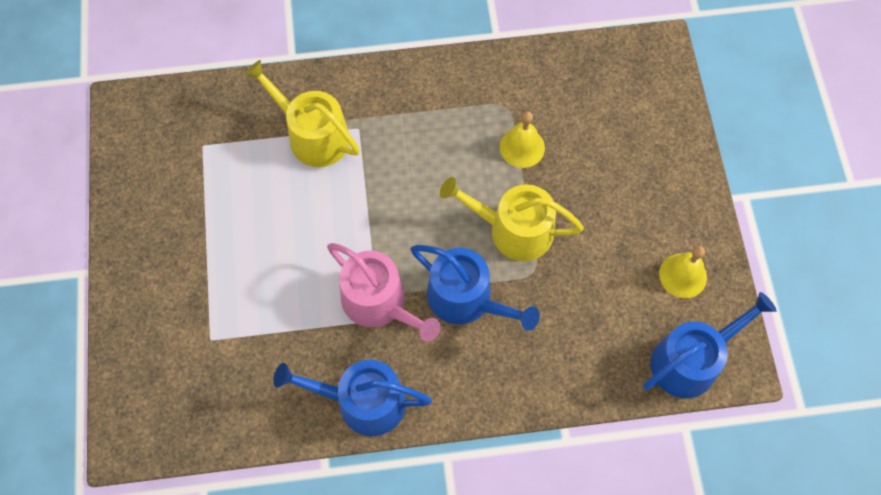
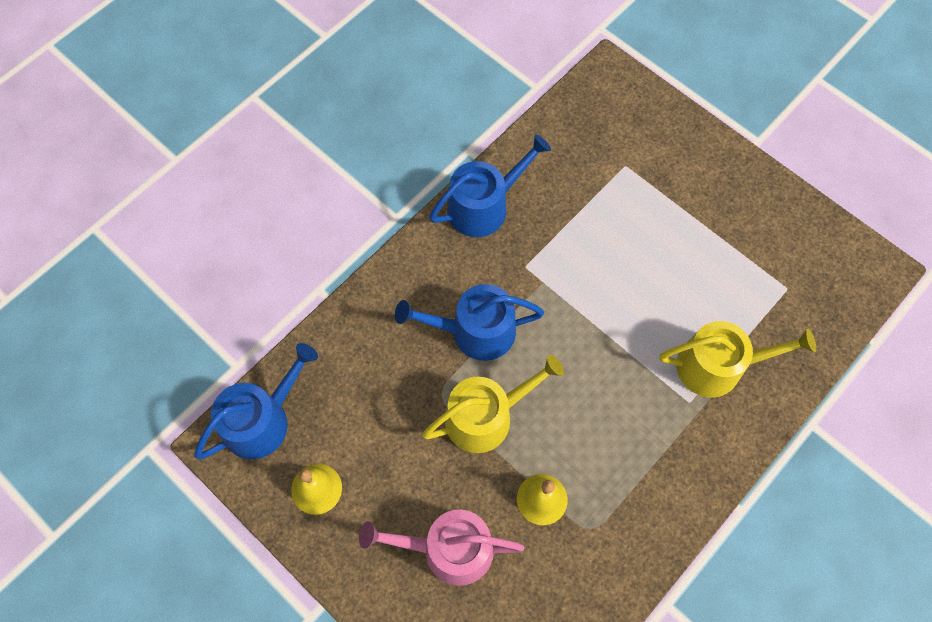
camera: 140 degrees right, 0 degrees up
(380, 303) = (535, 278): pink watering can -> pink watering can (448, 549)
(691, 360) = (263, 420): blue watering can -> blue watering can turned 150 degrees counterclockwise

